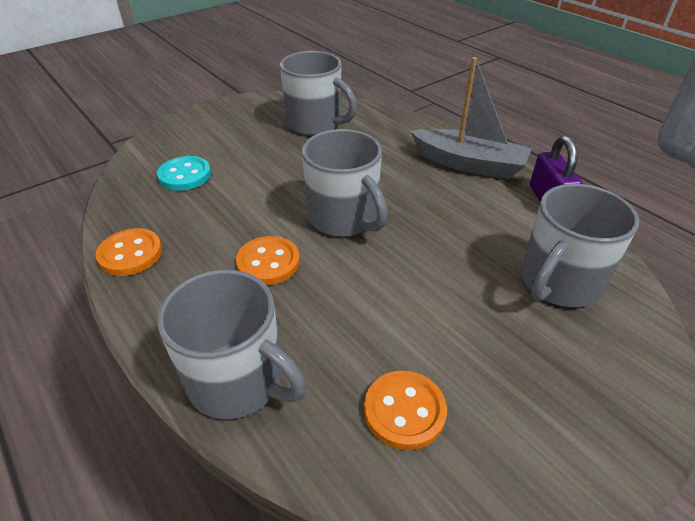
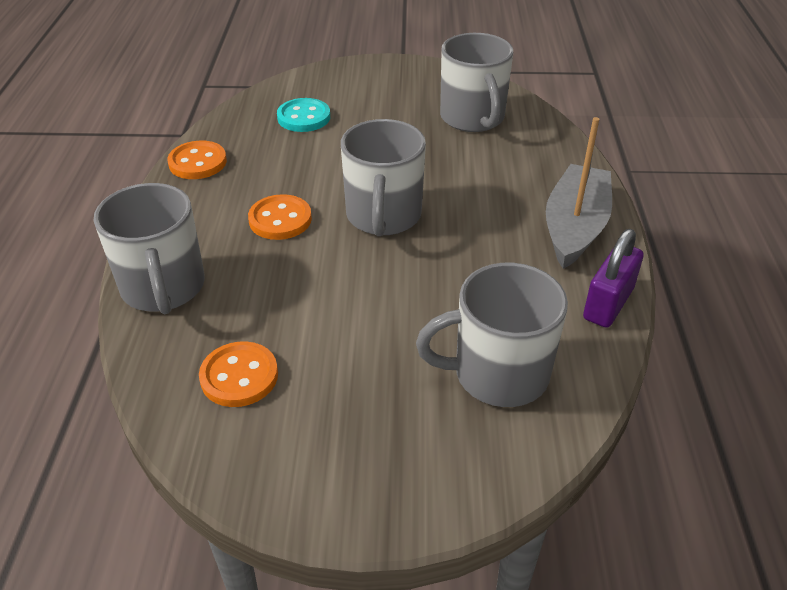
camera: 40 degrees right, 0 degrees up
(469, 164) = (575, 227): grey boat -> grey boat turned 135 degrees counterclockwise

